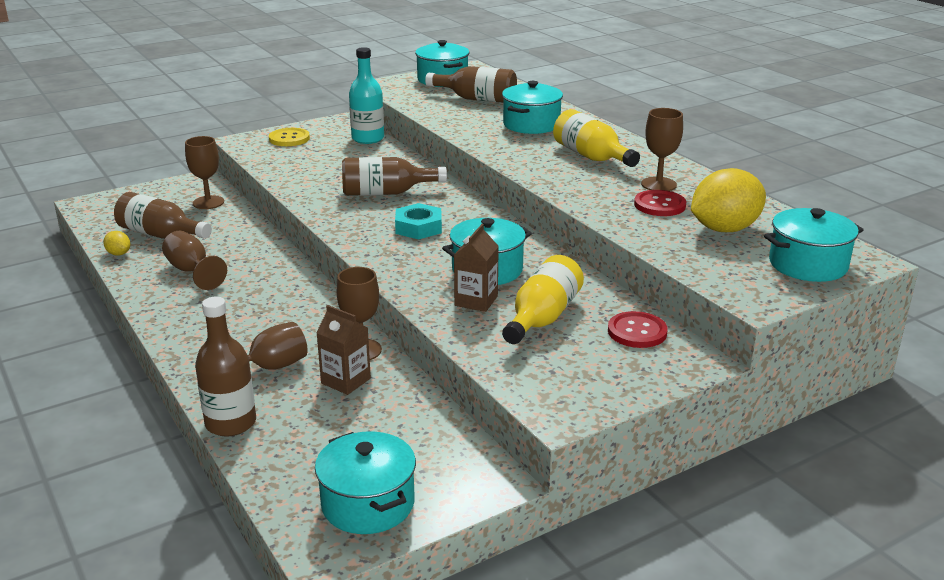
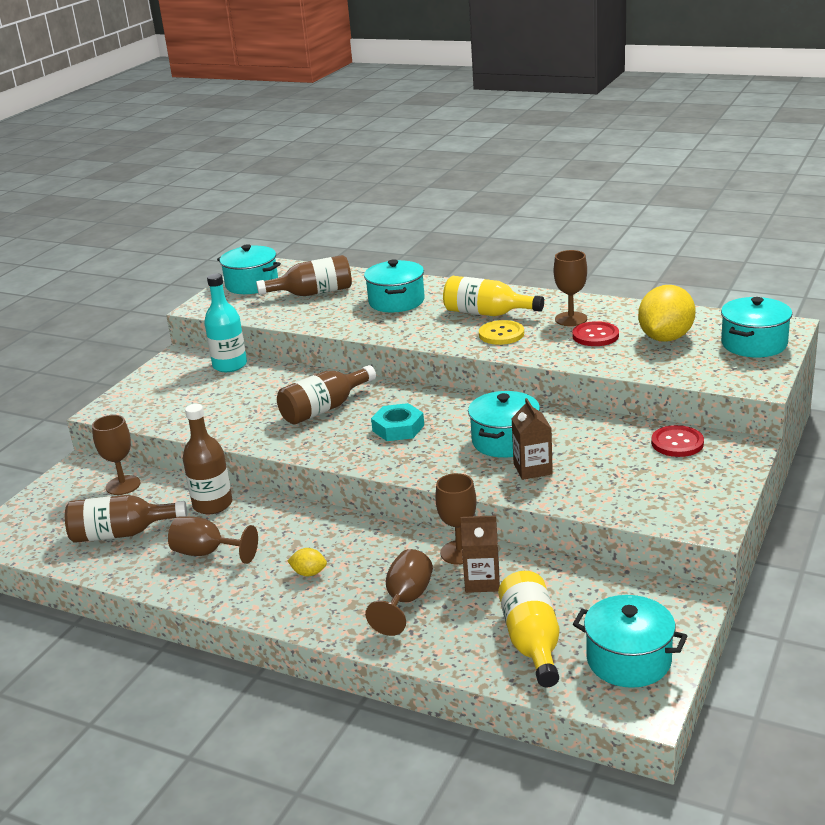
camera: 30 degrees left, 0 degrees up
(119, 254) = (106, 568): yellow lemon -> yellow lemon (309, 573)
(231, 423) = (439, 657): brown bottle -> brown bottle (212, 504)
(289, 139) = (151, 392): yellow button -> yellow button (501, 334)
(542, 318) = (599, 461): yellow bottle -> yellow bottle (532, 642)

